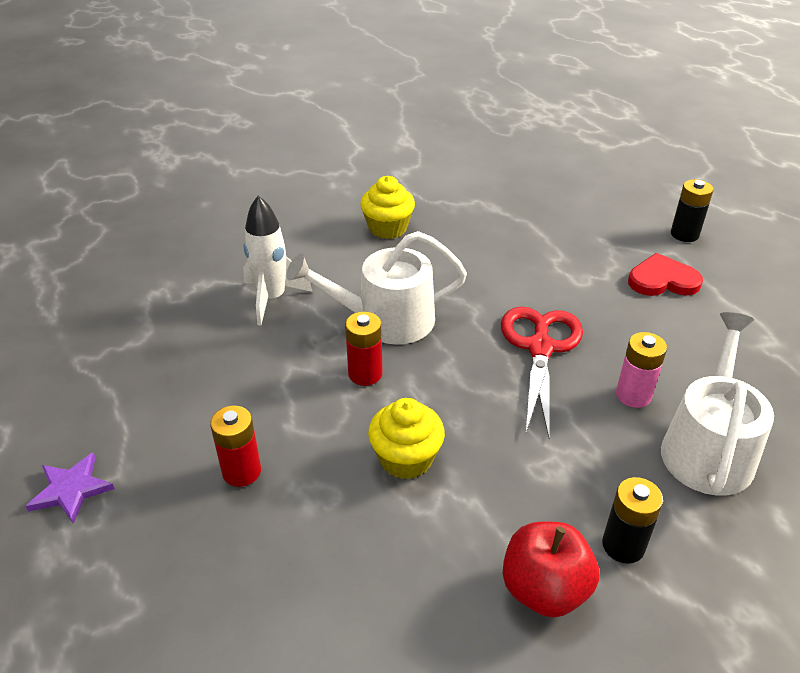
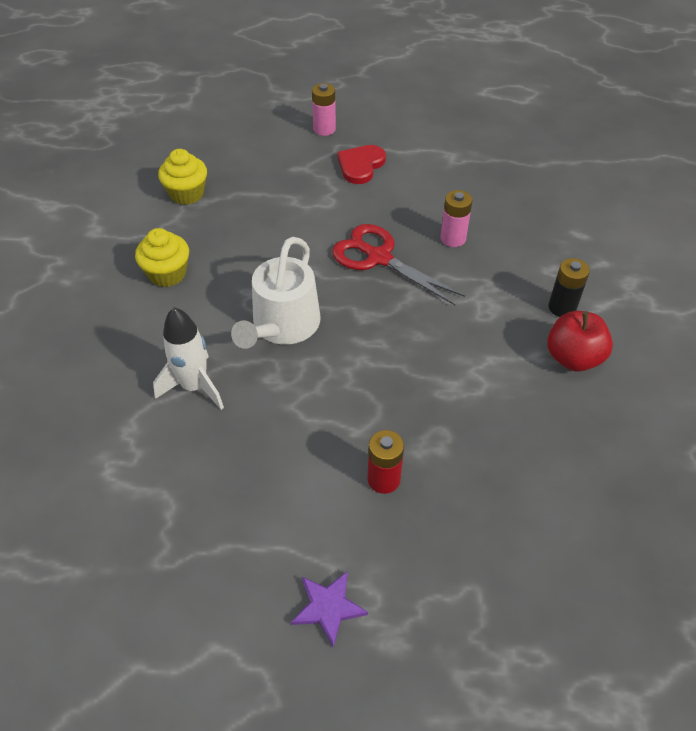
camera: 60 degrees left, 10 degrees up
(365, 374) = (333, 363): red battery -> none
(406, 458) = (433, 377): yellow cupcake -> yellow cupcake (187, 194)
(684, 234) = (324, 129): black battery -> pink battery
(708, 448) = (515, 232): white watering can -> none

